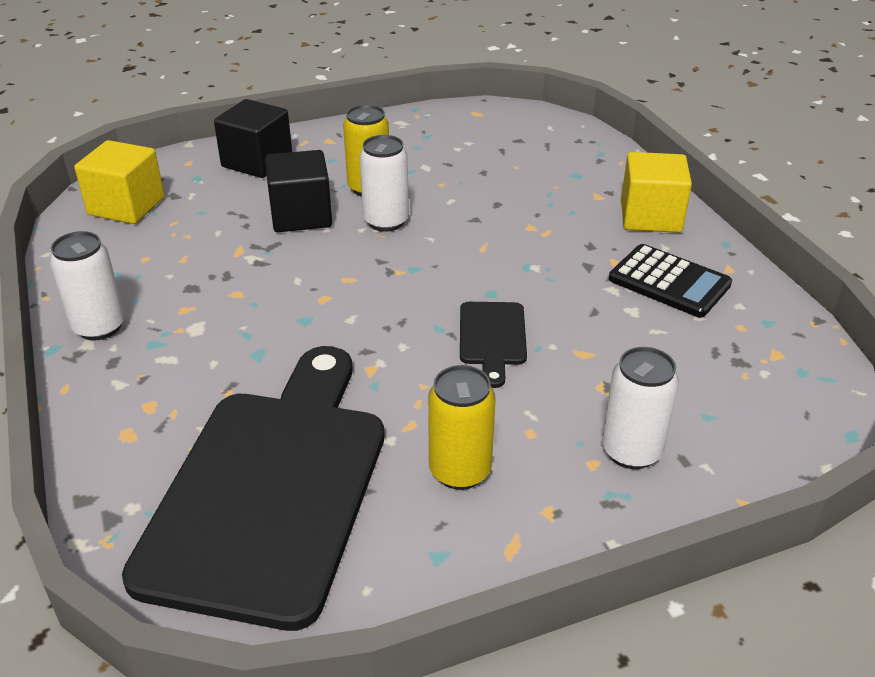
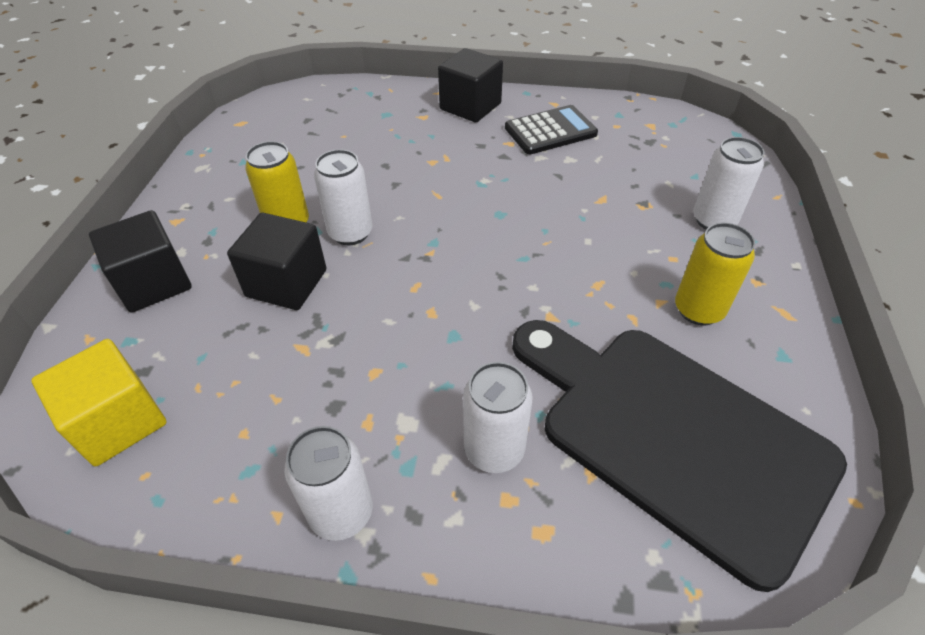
camera: 60 degrees left, 10 degrees up
(194, 382) = (494, 450): none -> white can
(492, 338) = (556, 234): black cutting board -> none
(650, 217) = (470, 106): yellow cube -> black cube

